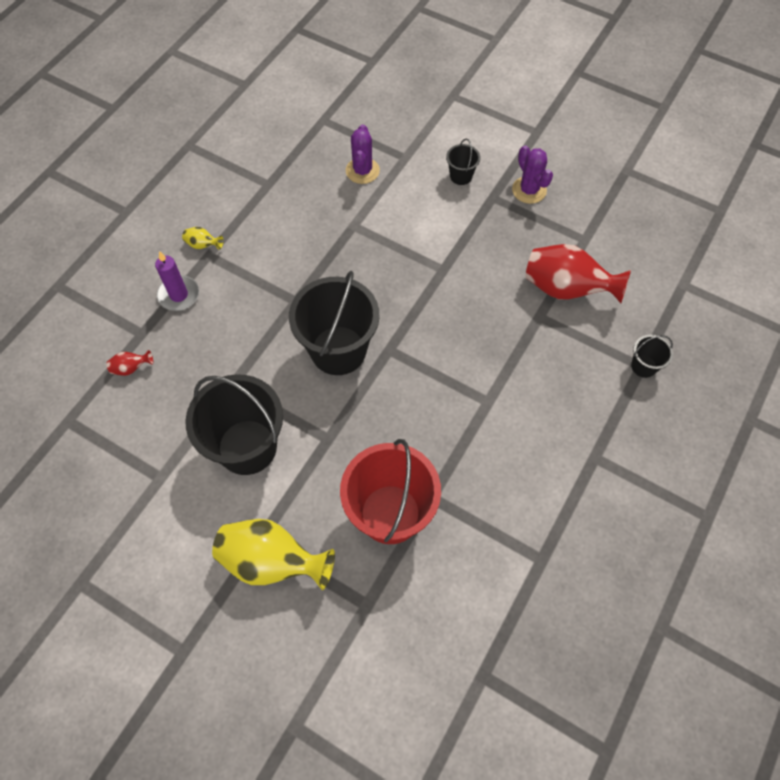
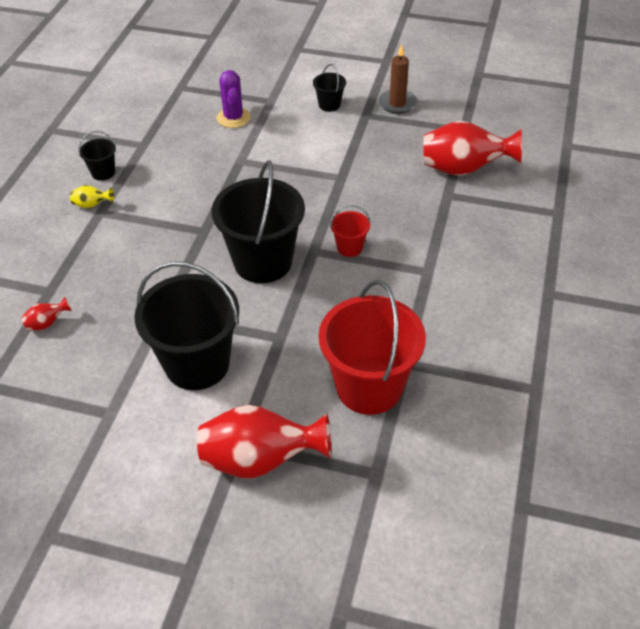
camera: 15 degrees left, 15 degrees down
(179, 295) = (80, 251): purple candle -> none
(272, 562) = (260, 460): yellow vase -> red vase
(423, 355) = (349, 247): none -> red bucket
(529, 190) = (397, 103): purple cactus -> brown candle
(643, 366) = (561, 212): black bucket -> black bucket (103, 172)

